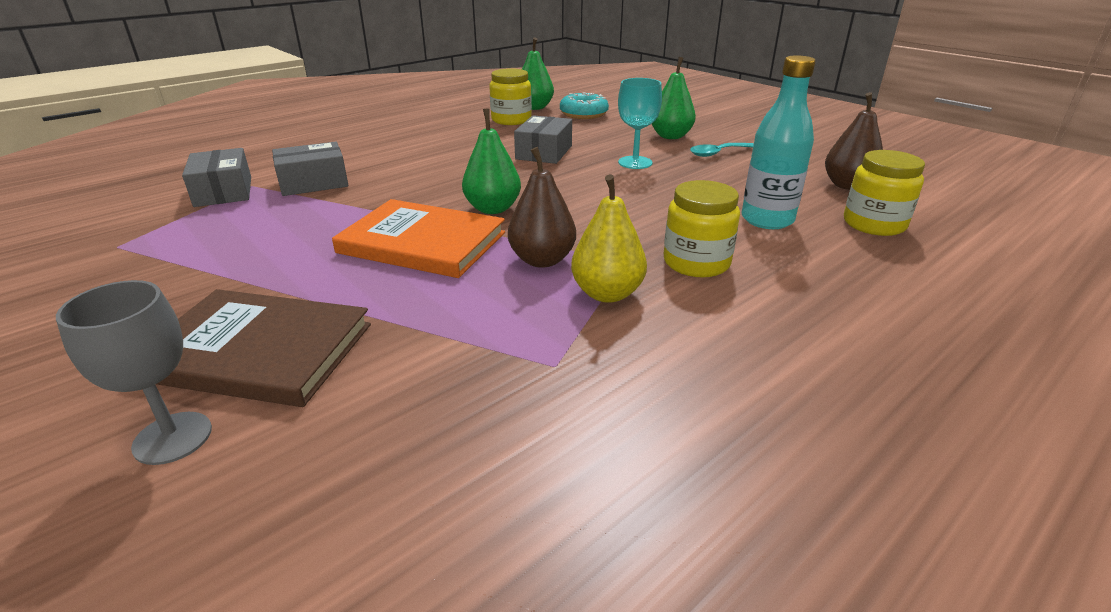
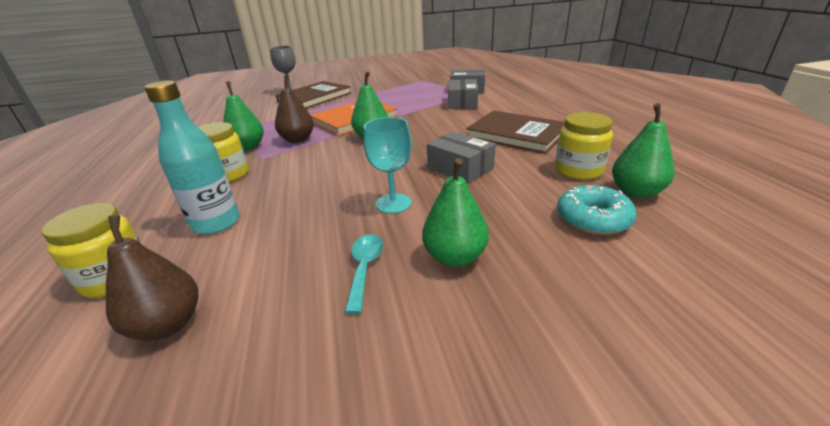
camera: 120 degrees right, 0 degrees up
(439, 143) = (516, 134): none -> brown book
(607, 293) = (248, 147): yellow pear -> green pear

